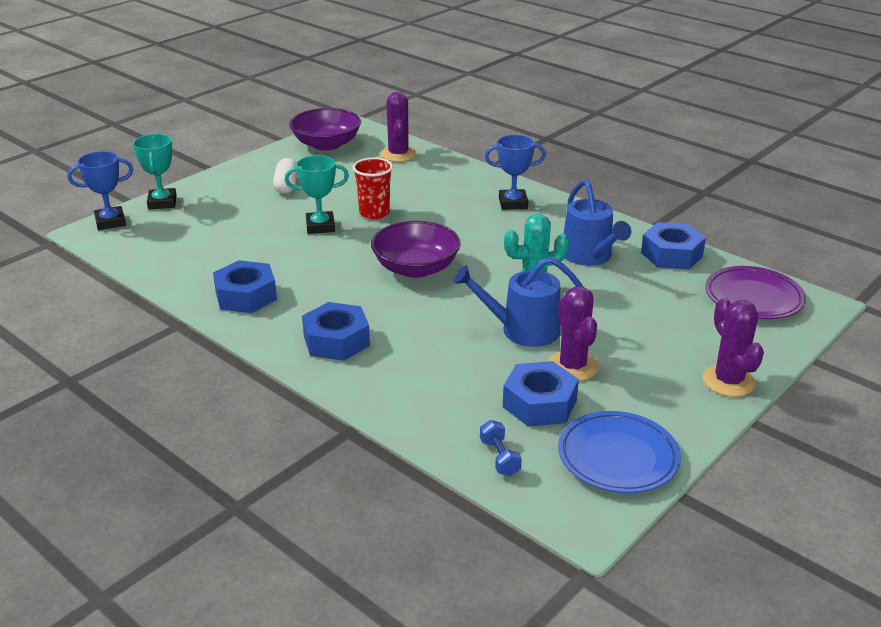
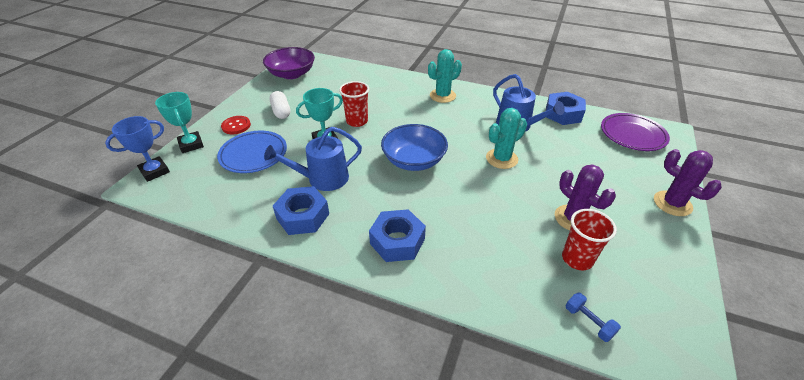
camera: 20 degrees left, 10 degrees up
(223, 192) = (236, 126): none -> red button
(398, 154) = (345, 73): purple cactus -> none
(416, 268) = (414, 160): purple bowl -> blue bowl
(513, 203) = (442, 96): blue trophy -> turquoise cactus
(522, 330) = (519, 195): blue watering can -> blue watering can (323, 178)
(539, 403) = (577, 259): blue nut -> red cup
(617, 457) = (663, 293): blue plate -> blue plate (253, 155)

